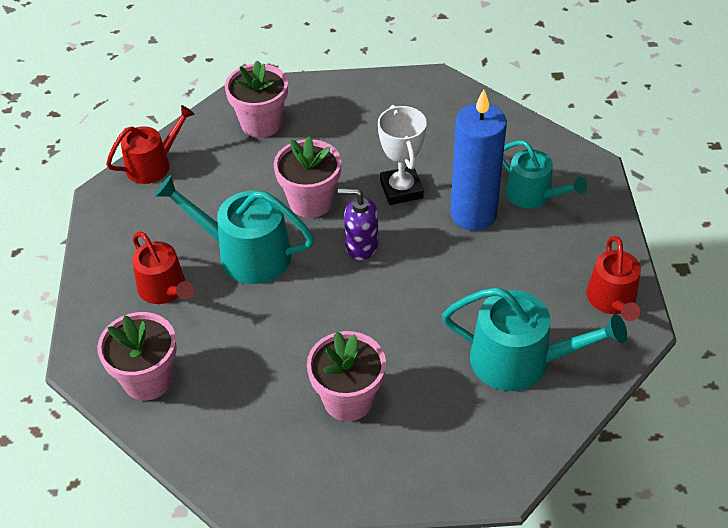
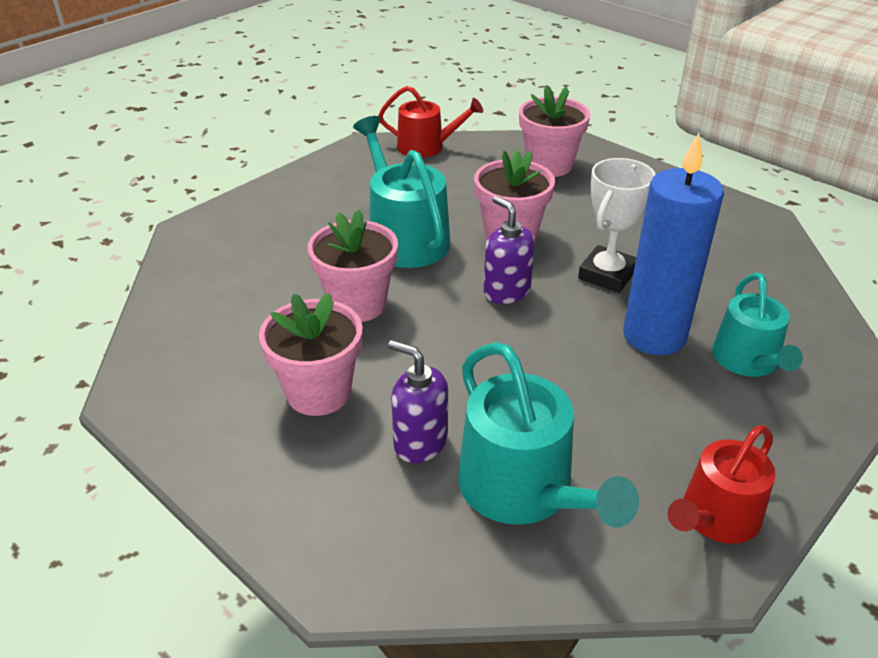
camera: 45 degrees right, 10 degrees down
(148, 379) = (209, 268): pink flower pot -> pink flower pot (357, 304)
(165, 289) = (312, 222): red watering can -> none
(441, 380) = (420, 442): none -> purple soap dispenser

